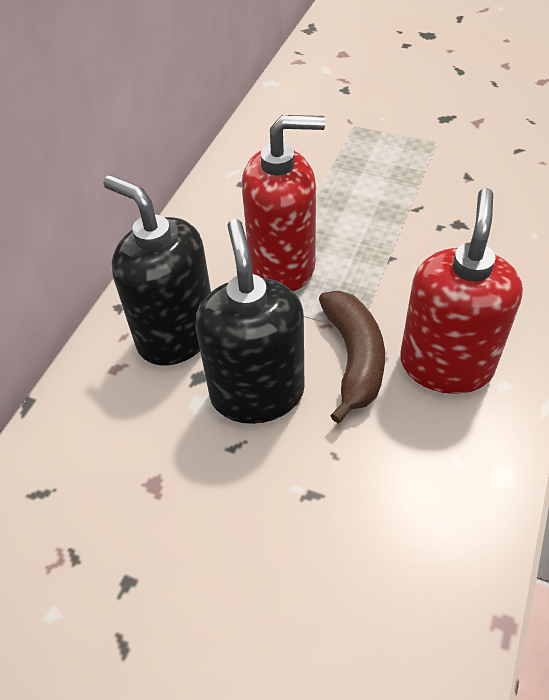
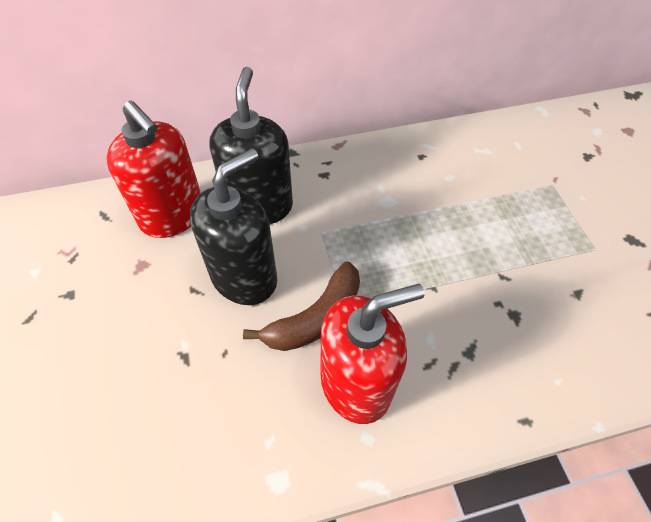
camera: 50 degrees right, 5 degrees up
(283, 265) = (366, 225): red soap dispenser -> red soap dispenser (173, 215)

